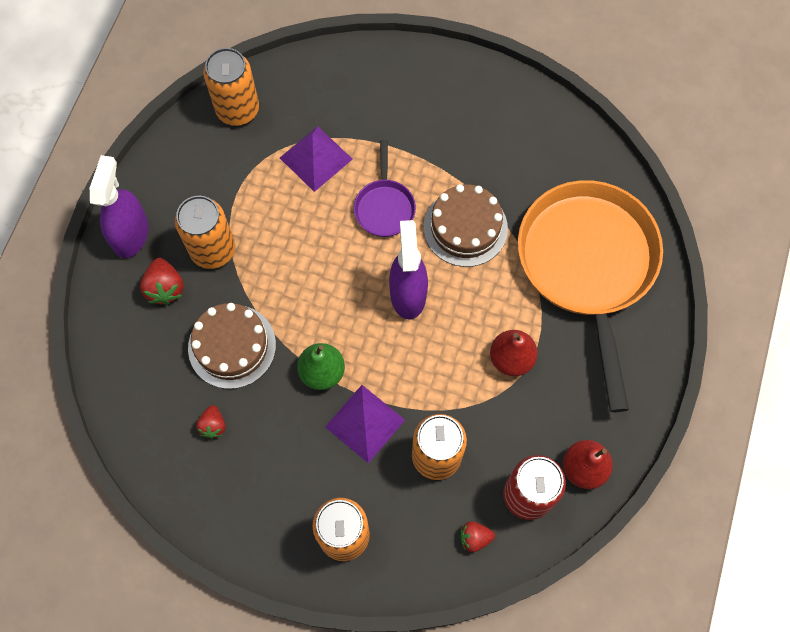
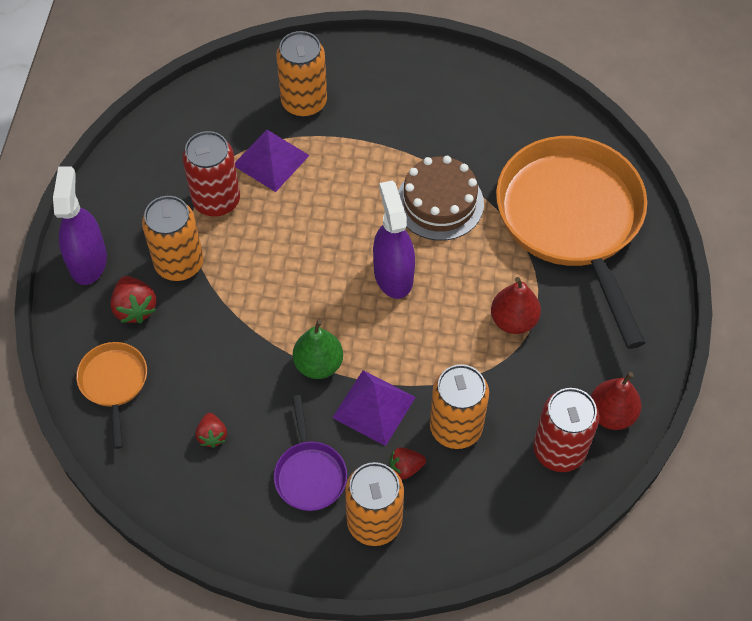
camera: 10 degrees left, 10 degrees down
(134, 359) = (114, 383): none -> orange pan
(232, 346) = (217, 354): brown cake -> none
(237, 109) = (180, 126): orange can -> orange can (304, 102)
(258, 191) = (216, 200): none -> red can
(384, 207) = (352, 195): purple pan -> purple pan (309, 474)
(474, 538) = (513, 501): red strawberry -> red strawberry (405, 468)

